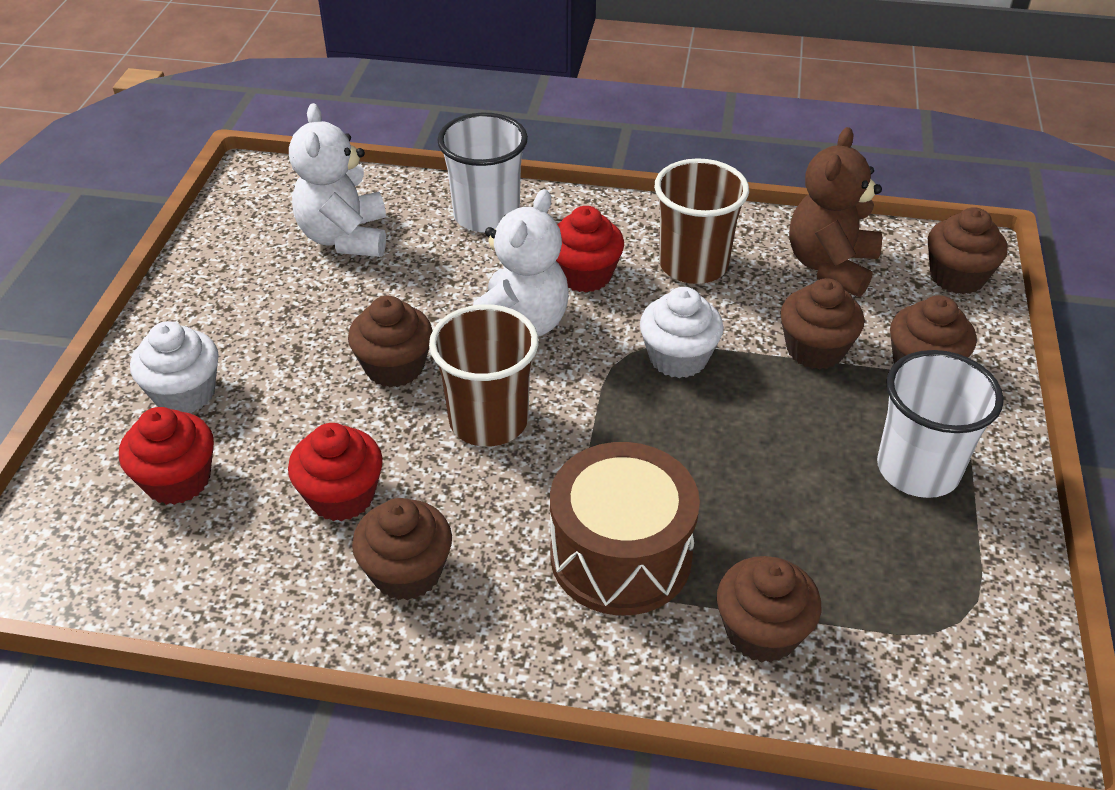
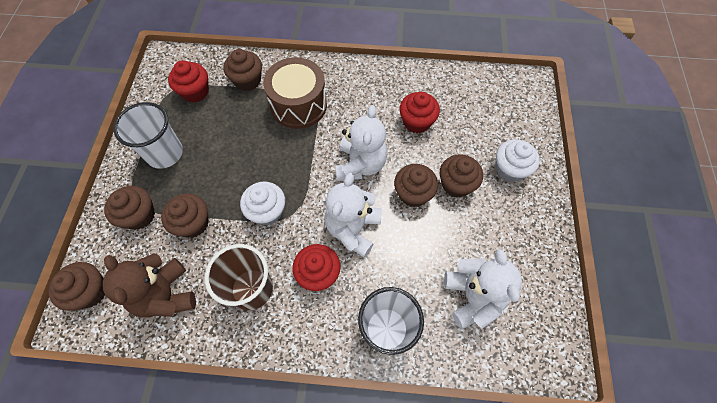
camera: 175 degrees right, 20 degrees up
(177, 480) = (489, 124): red cupcake -> red cupcake (195, 92)
(407, 572) = (381, 92): brown cupcake -> brown cupcake (456, 184)
(488, 421) = (360, 164): brown cup -> white teddy bear
(830, 266) = (166, 295): brown teddy bear -> brown teddy bear turned 135 degrees clockwise

